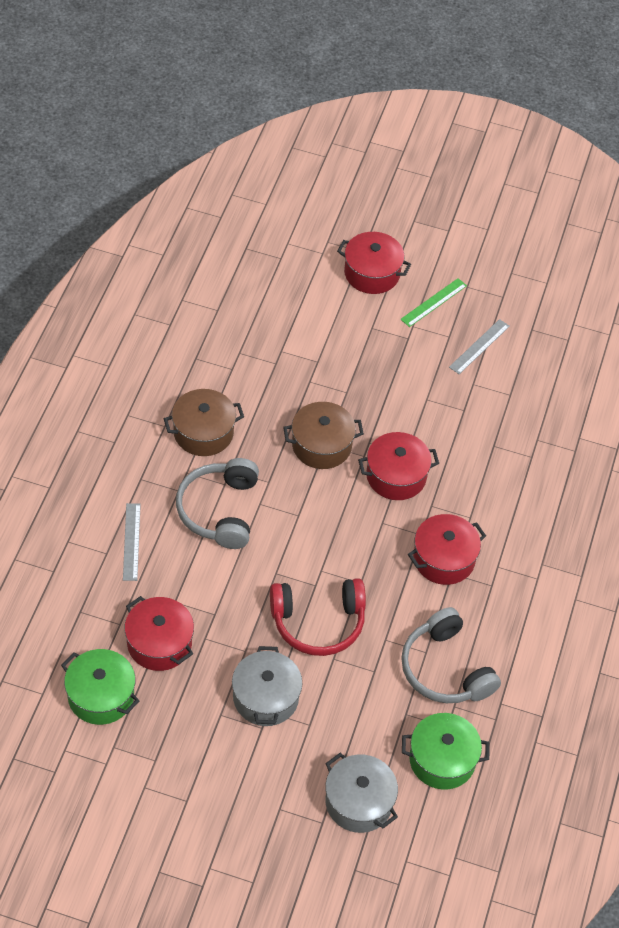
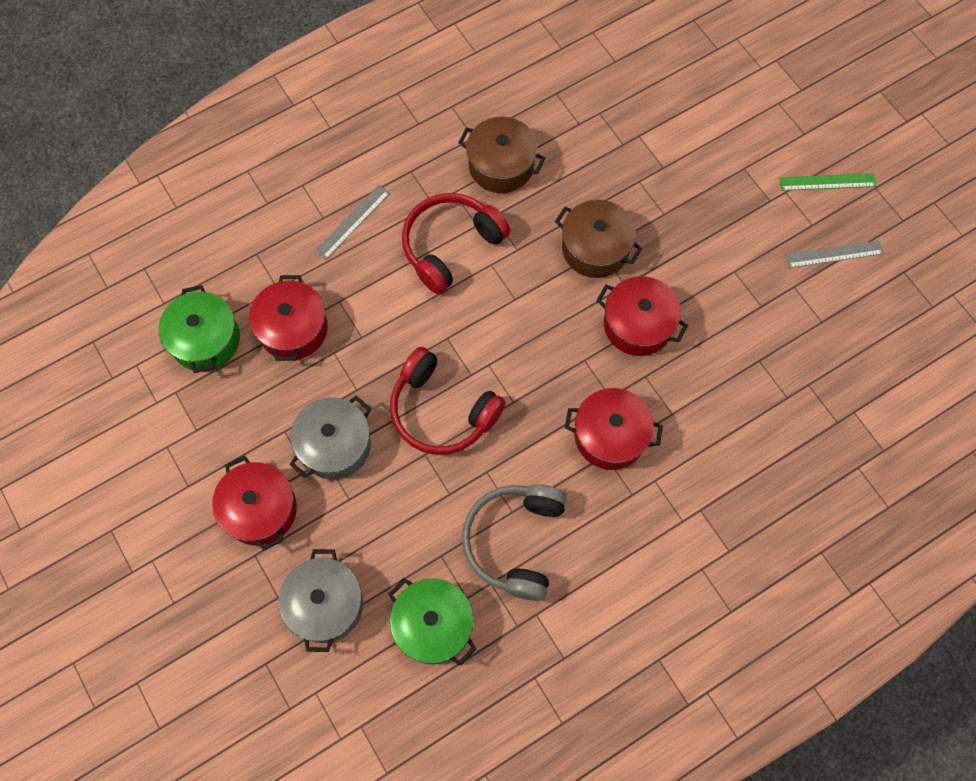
camera: 45 degrees right, 15 degrees up
(220, 510) = (451, 246): grey headphones -> red headphones
(372, 273) = (792, 116): red pot -> red pot (260, 509)

